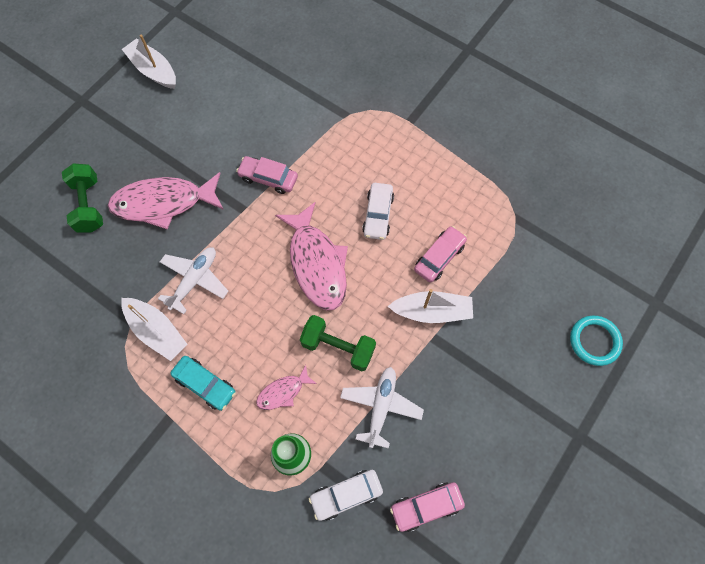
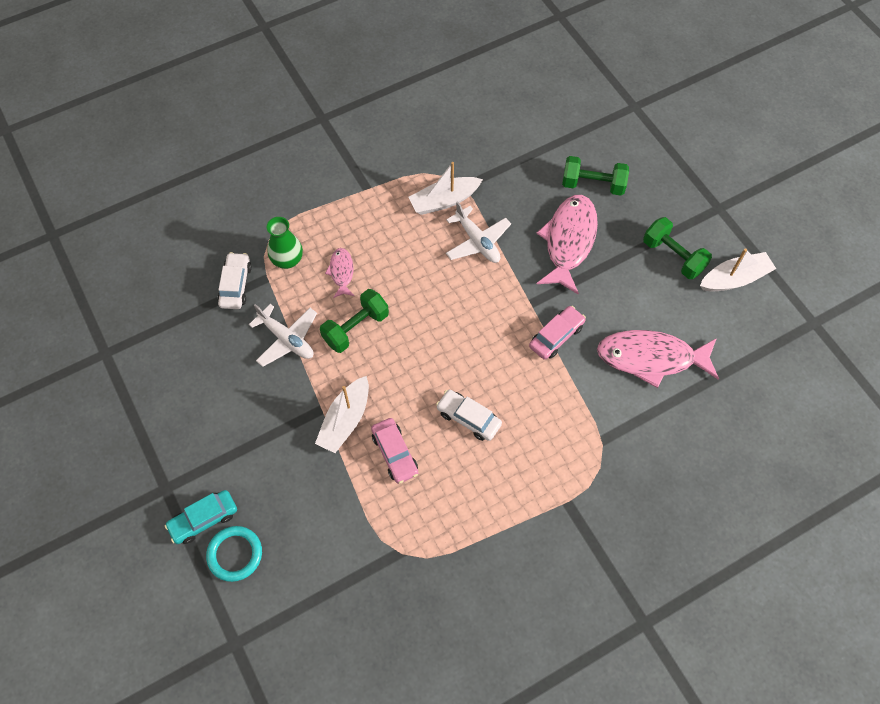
camera: 115 degrees right, 5 degrees down
(148, 119) = (673, 256): none -> green dumbbell
(205, 384) = (379, 220): turquoise car -> turquoise car (204, 519)
(317, 263) = (444, 343): pink fish -> pink fish (651, 358)
(426, 506) = (191, 337): pink car -> none

